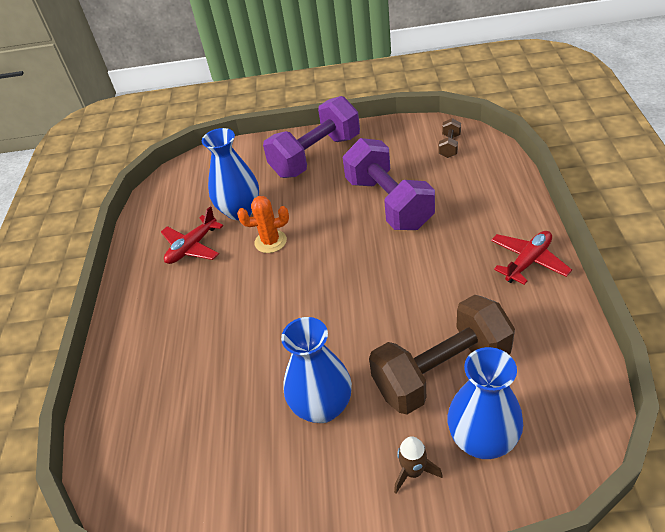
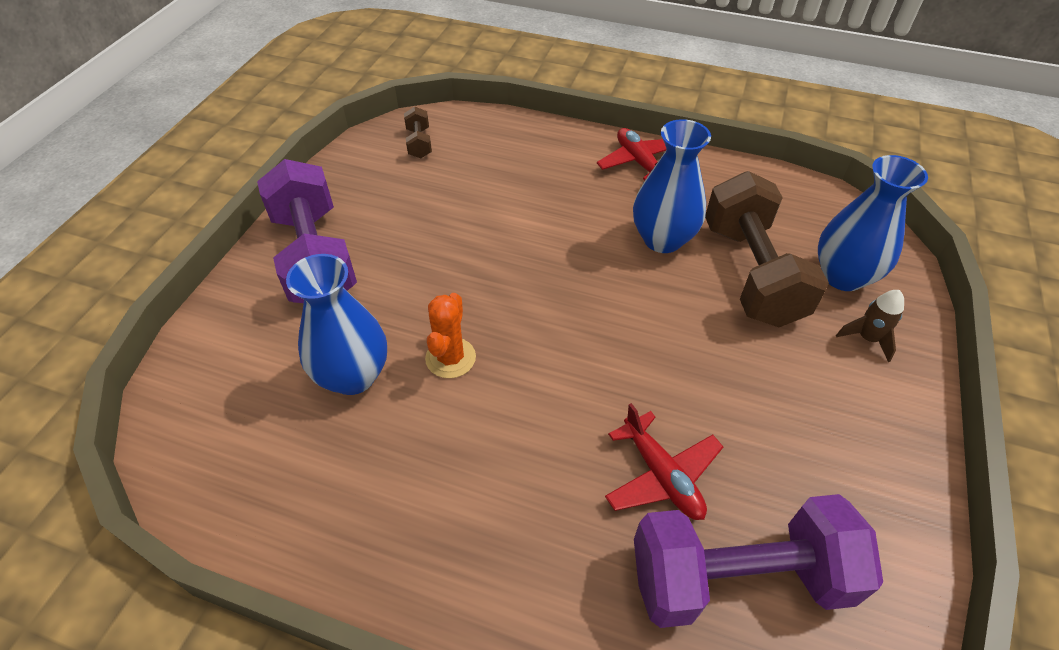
camera: 75 degrees left, 5 degrees up
(192, 247) = (385, 461): red plane -> red plane (661, 475)
(322, 407) = (762, 388): blue vase -> blue vase (662, 239)
(389, 203) = (472, 223): purple dumbbell -> purple dumbbell (738, 577)
(449, 146) = (419, 143): brown dumbbell -> brown dumbbell turned 45 degrees clockwise

